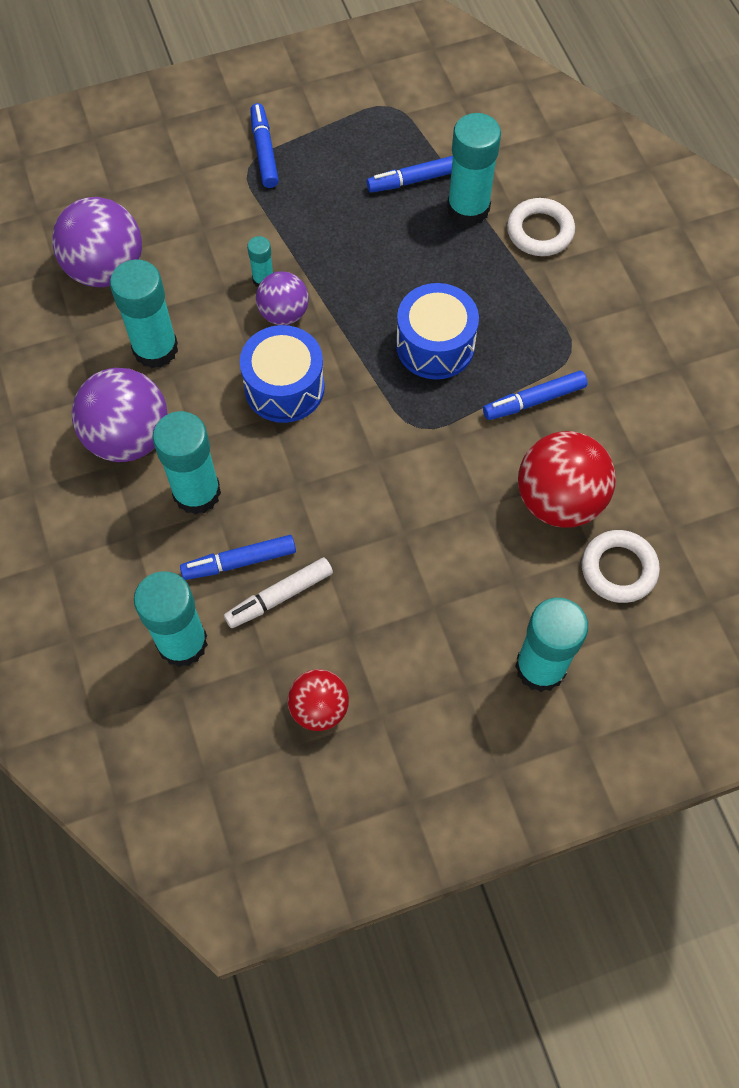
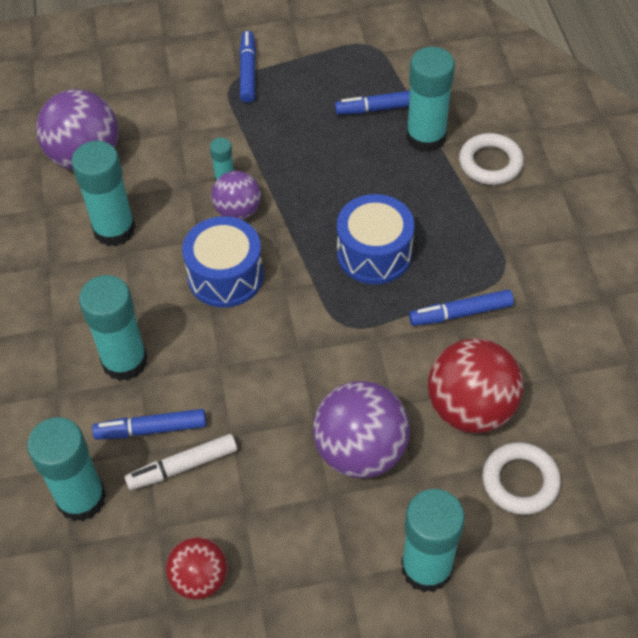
camera: 10 degrees right, 10 degrees down
(128, 437) = (72, 304): purple ball -> purple ball (360, 451)

